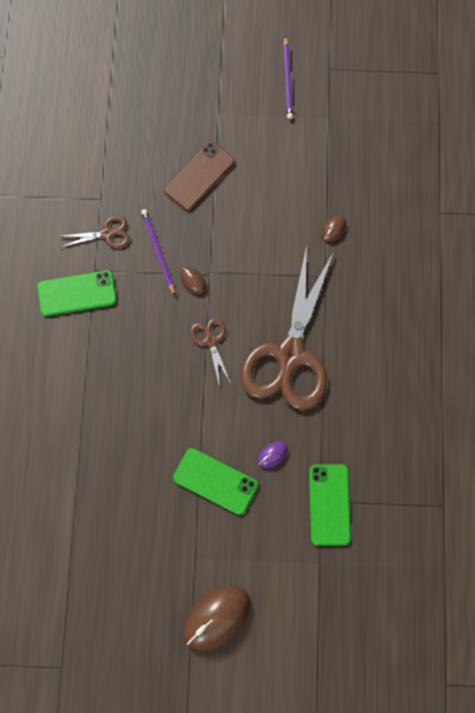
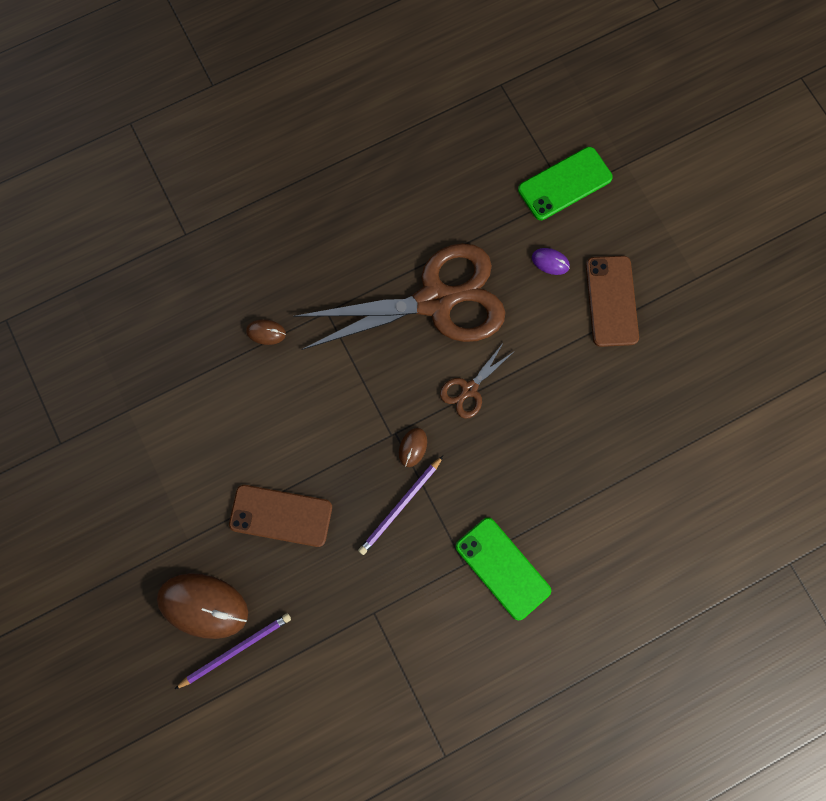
camera: 120 degrees left, 5 degrees up
(107, 234) = (412, 578): brown scissors -> none
(215, 481) = (611, 301): green phone -> brown phone
(216, 617) = (736, 227): brown mouse -> brown mouse (203, 605)
(287, 80) = (99, 484): purple pencil -> purple pencil (236, 649)

